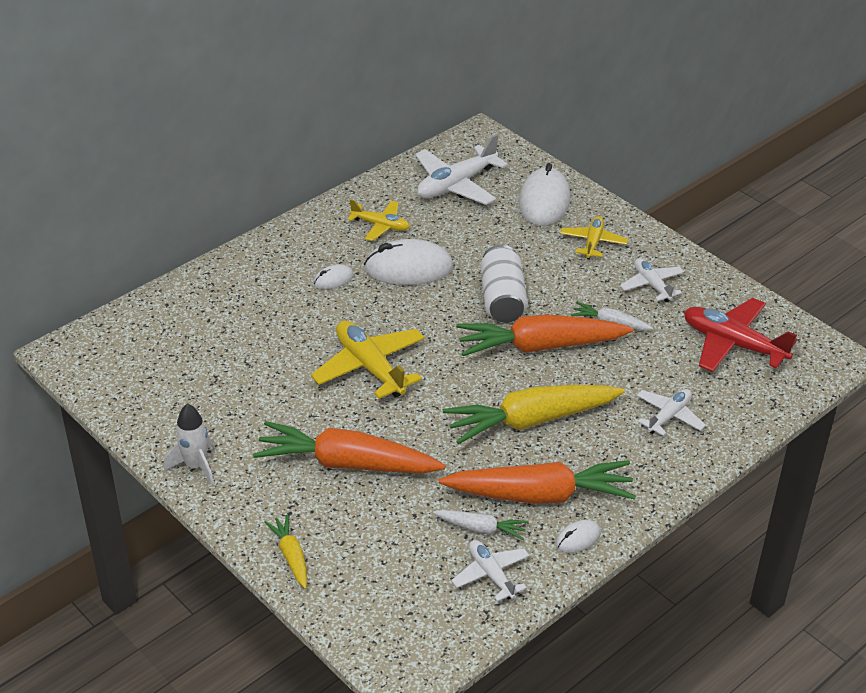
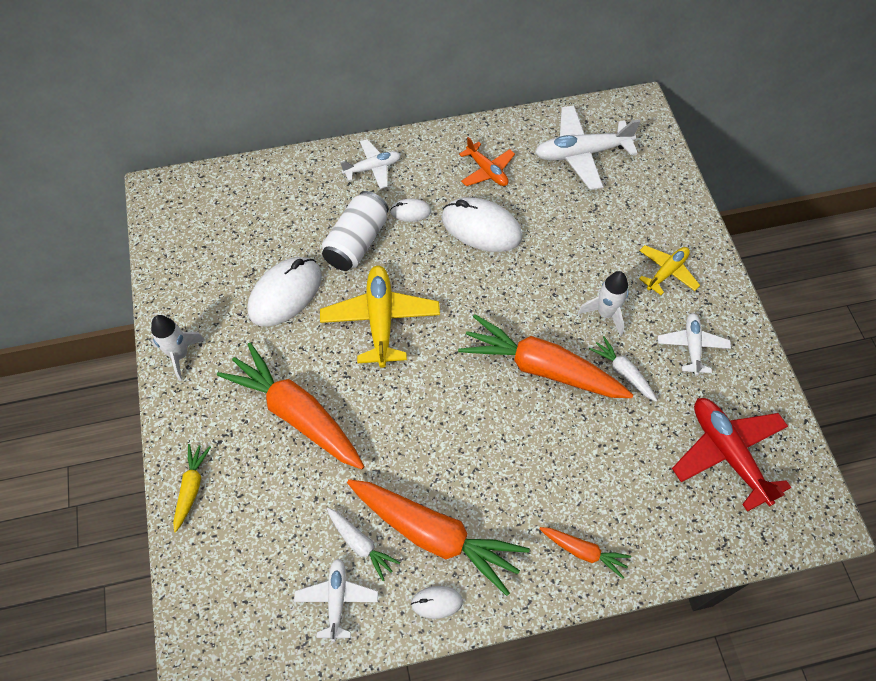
camera: 30 degrees right, 20 degrees up
(380, 226) = (487, 171): yellow plane -> orange plane
(502, 299) = (542, 299): white can -> white can (357, 242)
(530, 421) = (479, 447): yellow carrot -> none
(544, 201) = (650, 205): white mouse -> white mouse (285, 294)
(564, 289) = (605, 313): none -> white rocket
(669, 416) = (609, 507): white plane -> white plane (372, 168)
(671, 454) = (584, 552): none -> orange carrot

